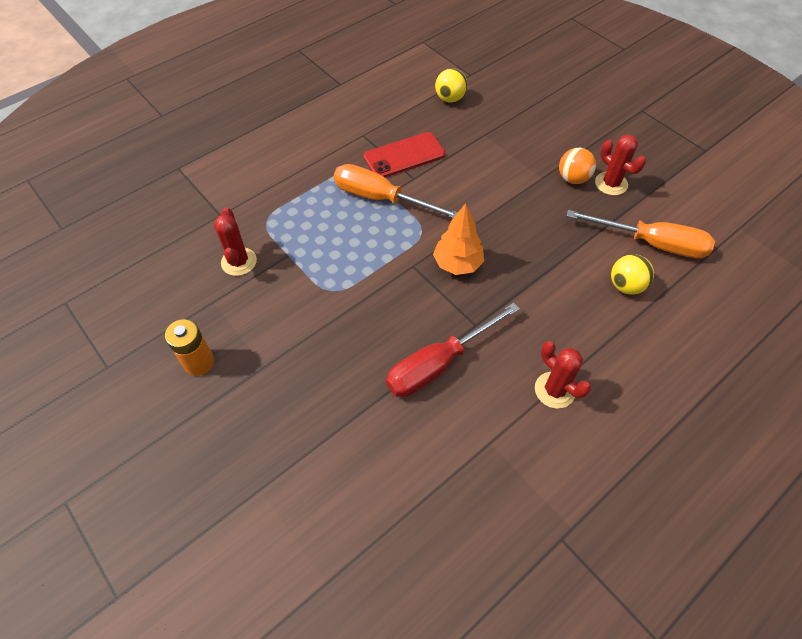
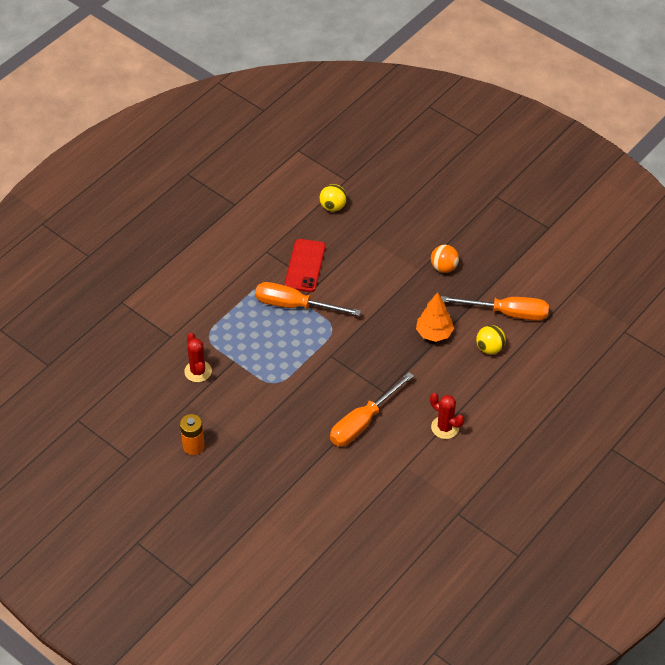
camera: 10 degrees left, 5 degrees down
(404, 156) = (305, 266): red phone -> red phone turned 45 degrees counterclockwise
(438, 364) = (362, 422): red screwdriver -> orange screwdriver
(457, 264) = (364, 349): orange tree -> orange tree (434, 333)
(611, 184) = (474, 268): red cactus -> none

